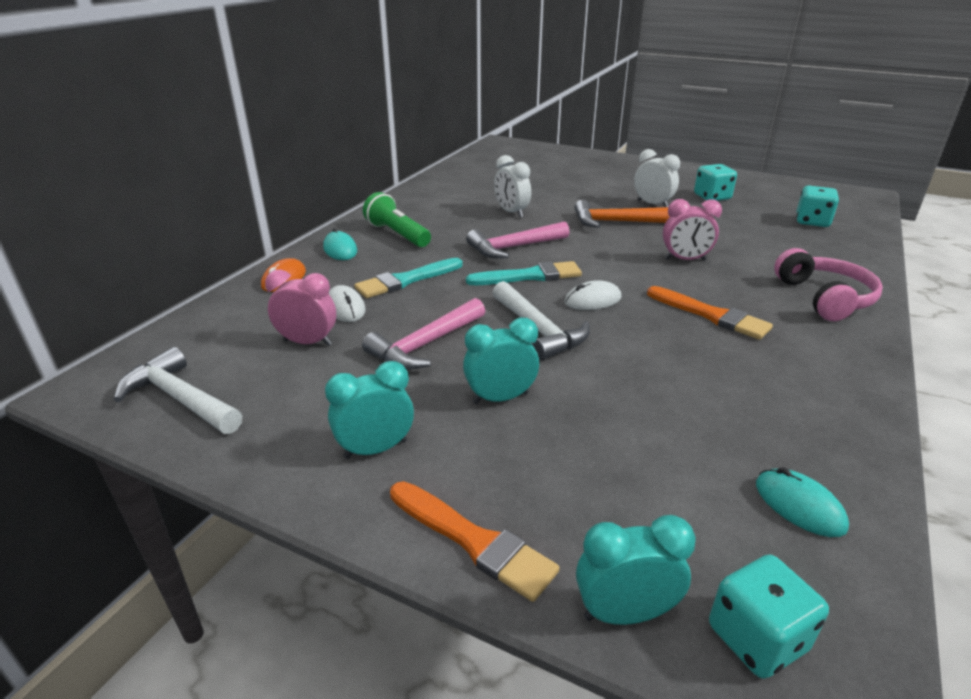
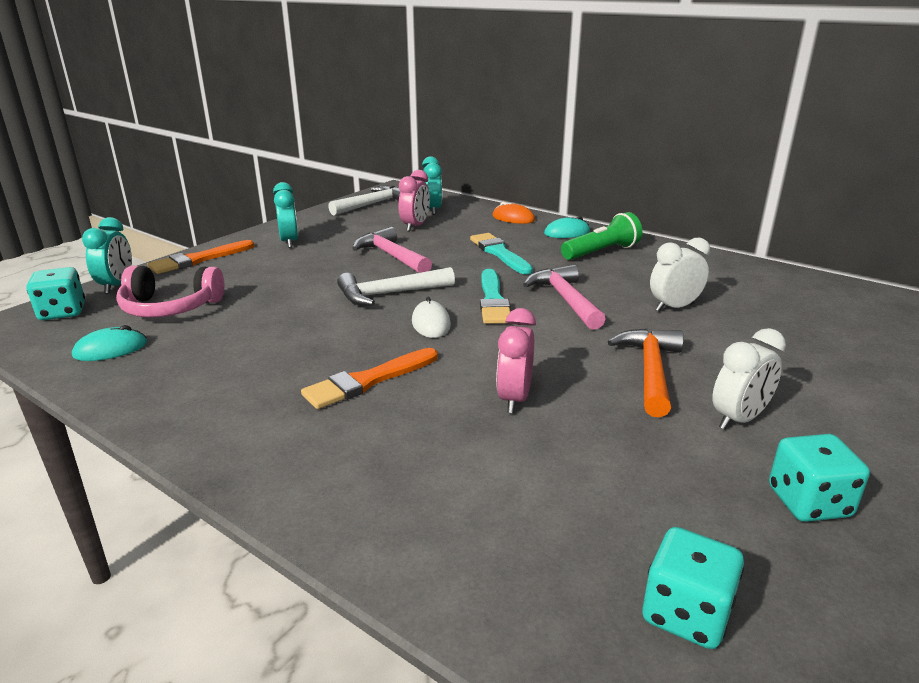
camera: 100 degrees right, 5 degrees down
(345, 307) = (459, 235): white mouse -> none
(500, 398) = (309, 273): turquoise clock -> turquoise clock (432, 210)
(824, 298) = (364, 484): pink headphones -> pink headphones (170, 308)

